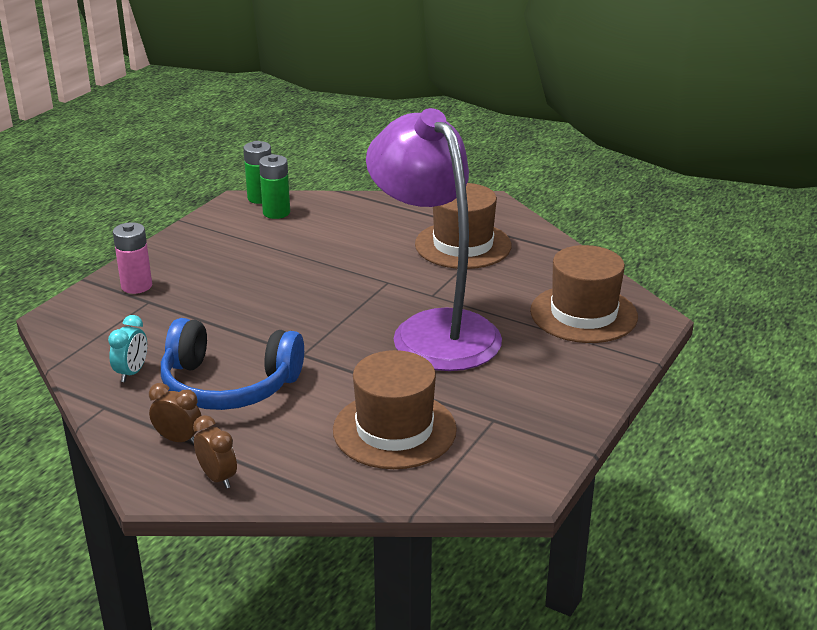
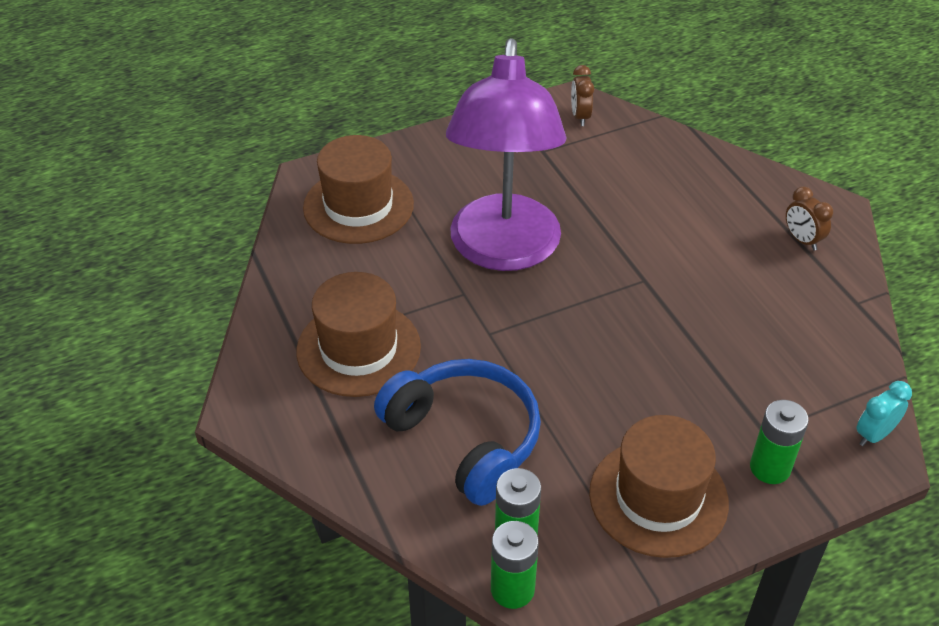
camera: 145 degrees left, 15 degrees up
(132, 373) = (818, 331): turquoise clock -> turquoise clock (874, 435)
(136, 286) = (770, 468): pink battery -> green battery
(218, 478) = (784, 194): brown clock -> brown clock (580, 117)
(228, 385) = (733, 275): blue headphones -> blue headphones (465, 438)
(394, 430) = (624, 174): brown hat -> brown hat (658, 497)

